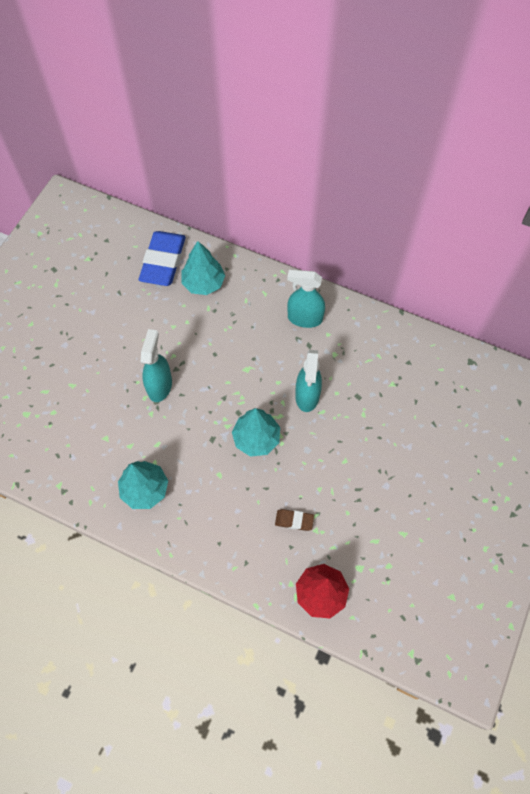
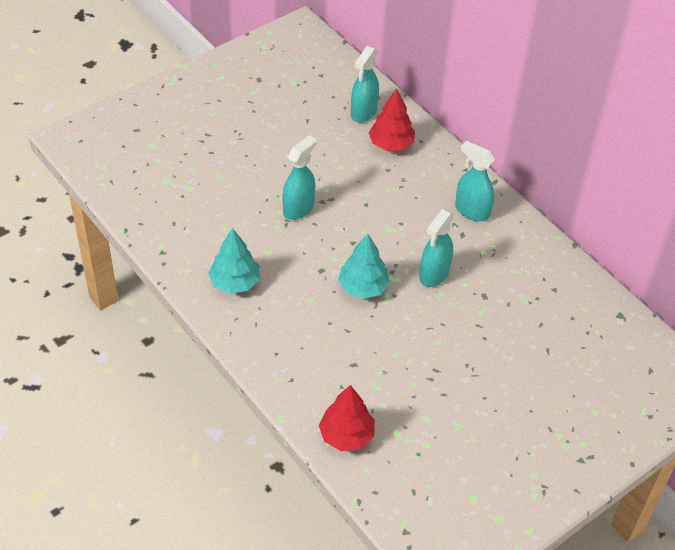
camera: 25 degrees right, 15 degrees down
(163, 261) = (363, 112): blue eraser -> turquoise spray bottle
(203, 283) = (391, 144): turquoise tree -> red tree
(294, 520) = (357, 367): brown eraser -> none

